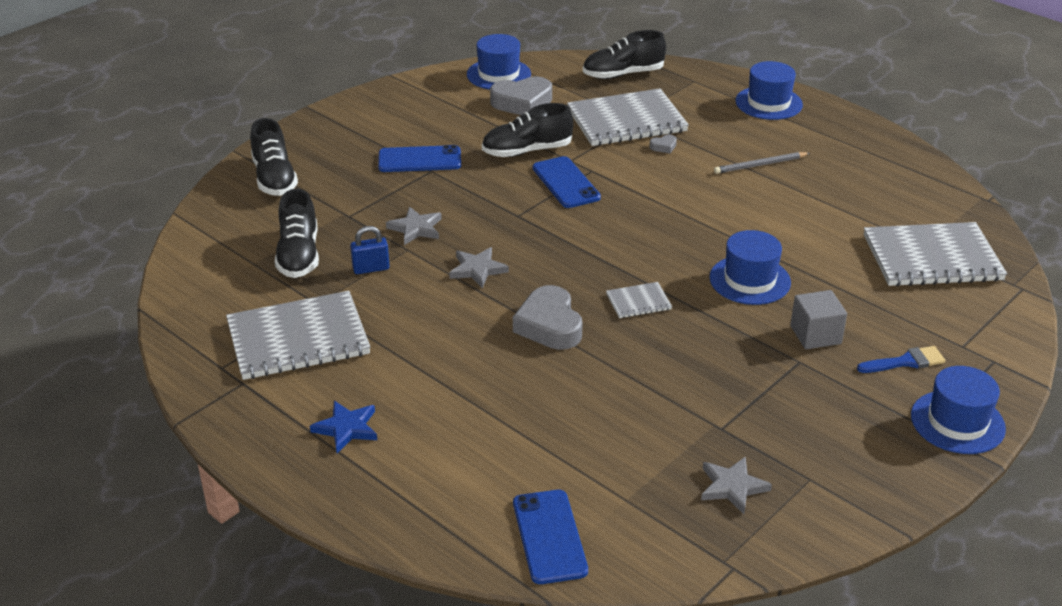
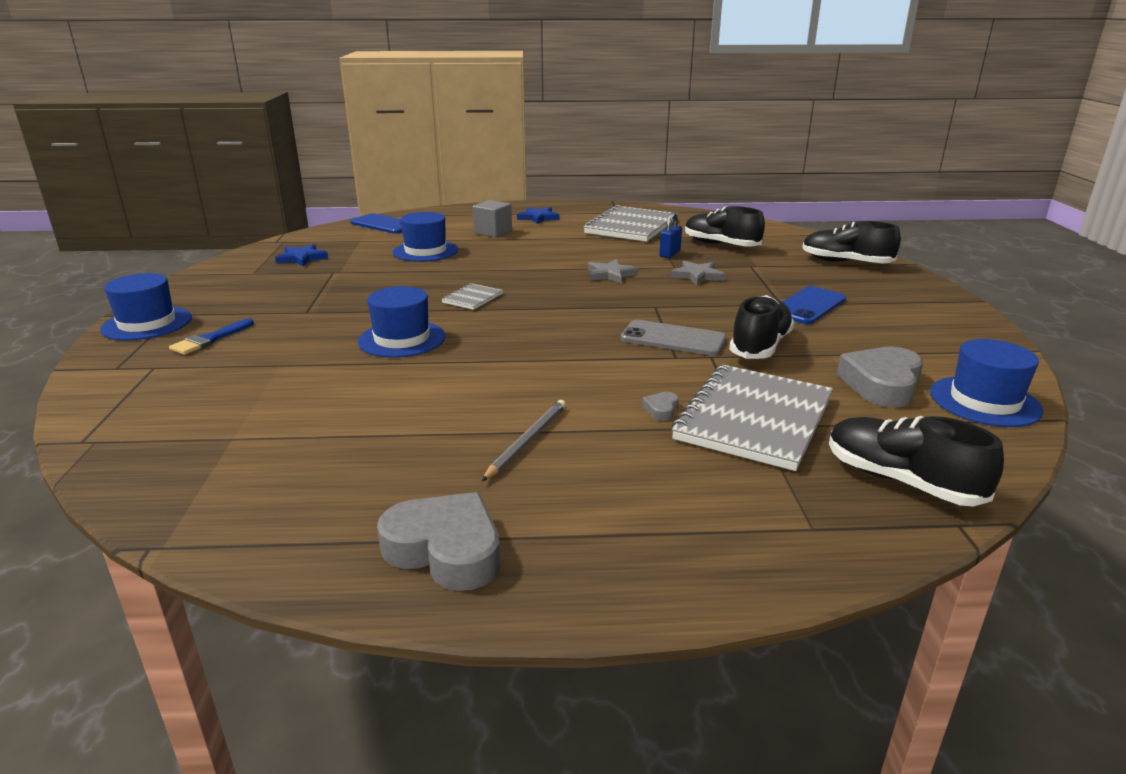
camera: 135 degrees right, 10 degrees down
(549, 325) = (511, 271): grey heart -> grey heart (445, 550)
(566, 183) = (673, 339): blue phone -> grey phone
(623, 74) = (901, 481): black shoe -> black shoe turned 75 degrees counterclockwise
(732, 487) = (302, 258): grey star -> blue star
(768, 103) = (653, 550): blue hat -> blue hat (425, 251)
(815, 335) = (306, 328): grey cube -> grey cube (493, 232)
(932, 258) = (217, 428): grey notebook -> none

